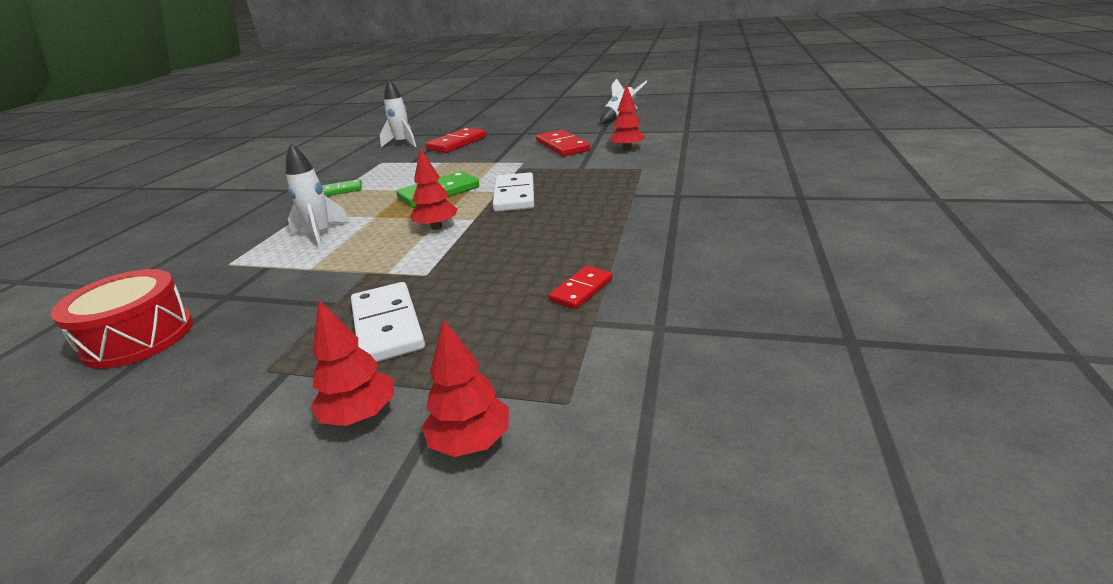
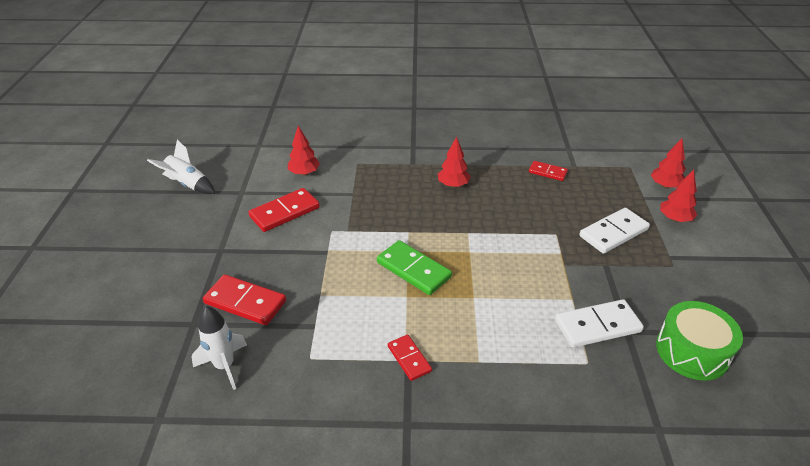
camera: 105 degrees left, 10 degrees up
(139, 337) = (692, 351): red drum -> green drum
(320, 234) = (516, 322): white rocket -> none
(340, 190) = (409, 359): green domino -> red domino
(437, 227) = (485, 250): red tree -> red tree (453, 185)
(514, 195) = (417, 220): white domino -> white domino (597, 326)

